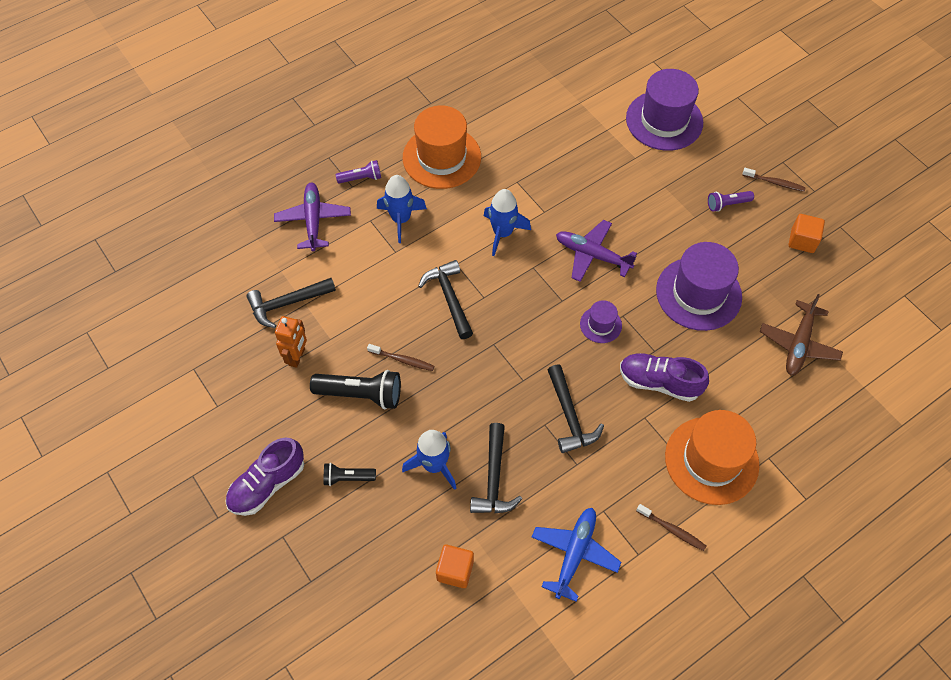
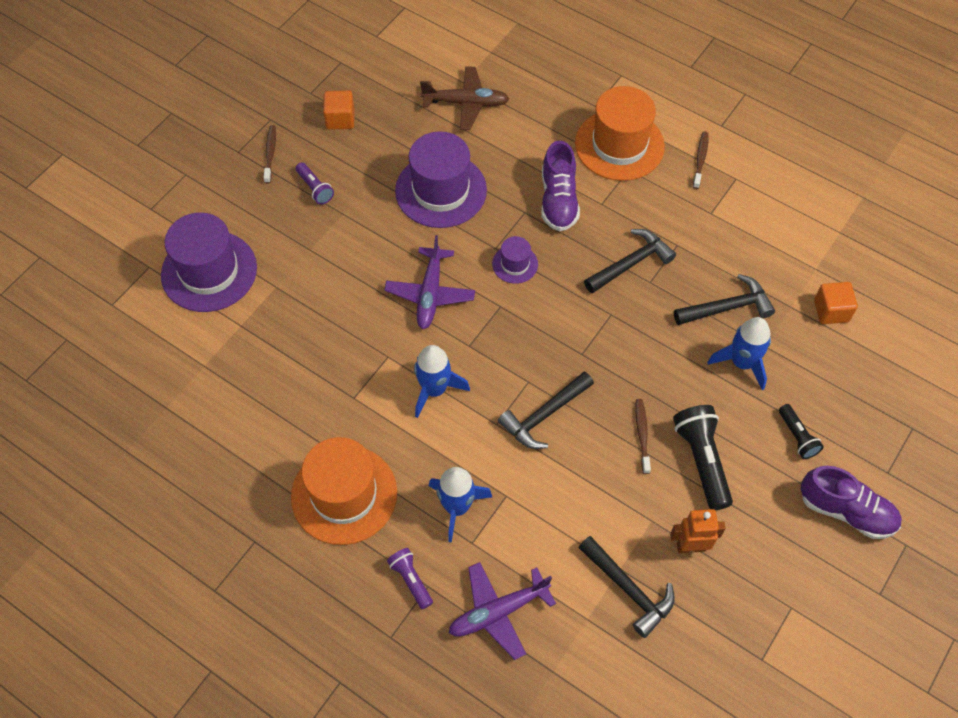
camera: 110 degrees left, 0 degrees up
(574, 553) = (762, 224): blue plane -> none

